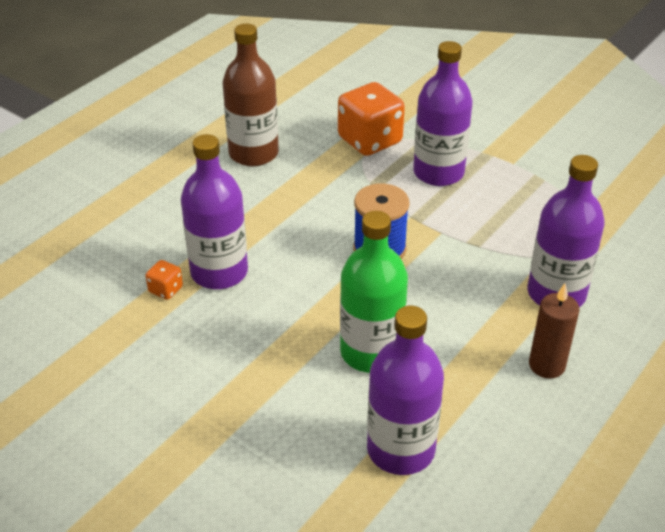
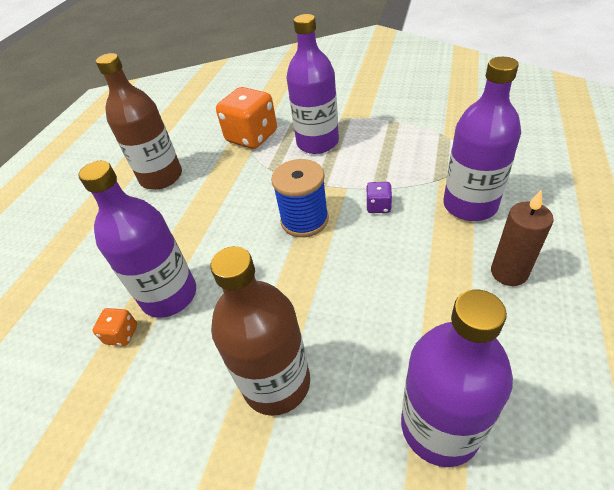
camera: 15 degrees left, 5 degrees up
(283, 373) = (276, 382): none -> brown bottle
(371, 352) = (349, 323): green bottle -> none
(462, 262) = (378, 206): none -> purple dice

